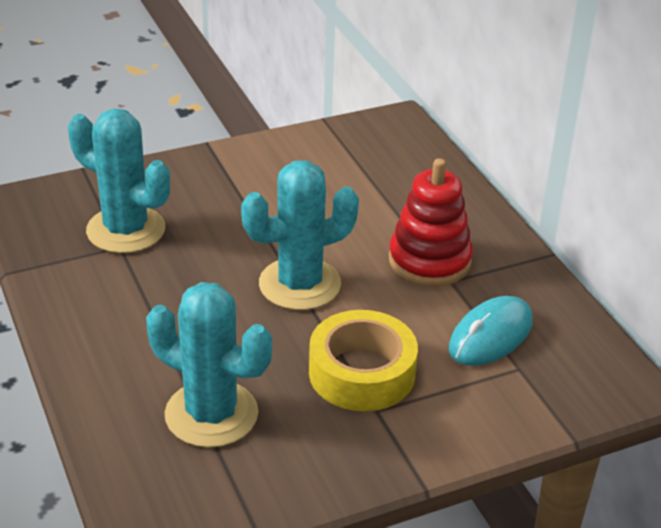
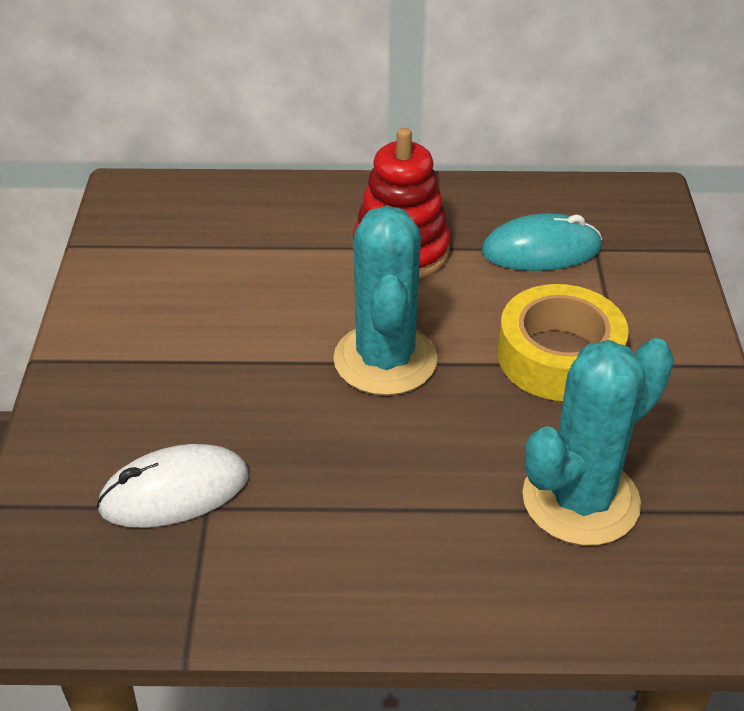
camera: 65 degrees left, 5 degrees up
(126, 230) = (174, 492): turquoise cactus -> white mouse
(490, 336) = (541, 250): turquoise mouse -> turquoise mouse turned 75 degrees counterclockwise

